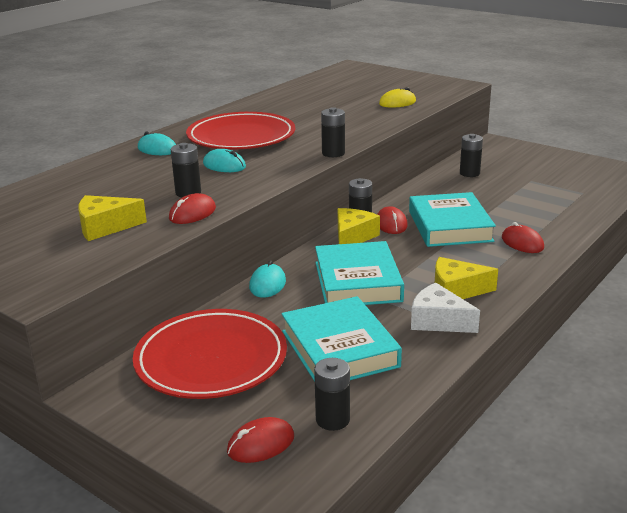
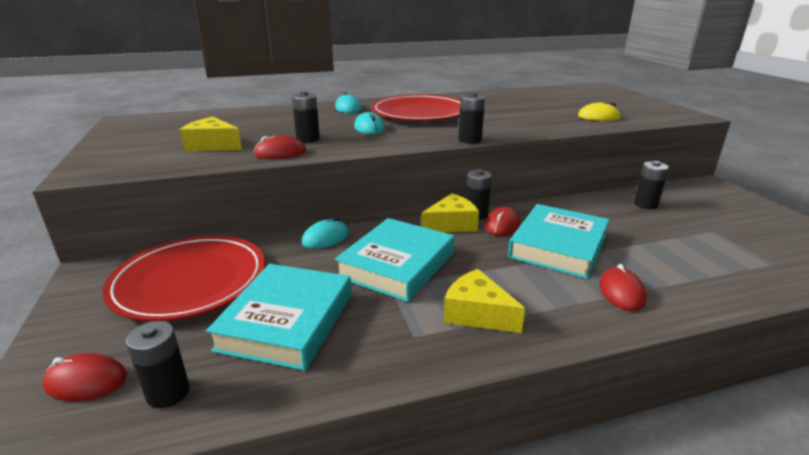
camera: 35 degrees right, 0 degrees up
(438, 321) = (413, 338): white cheese -> none

